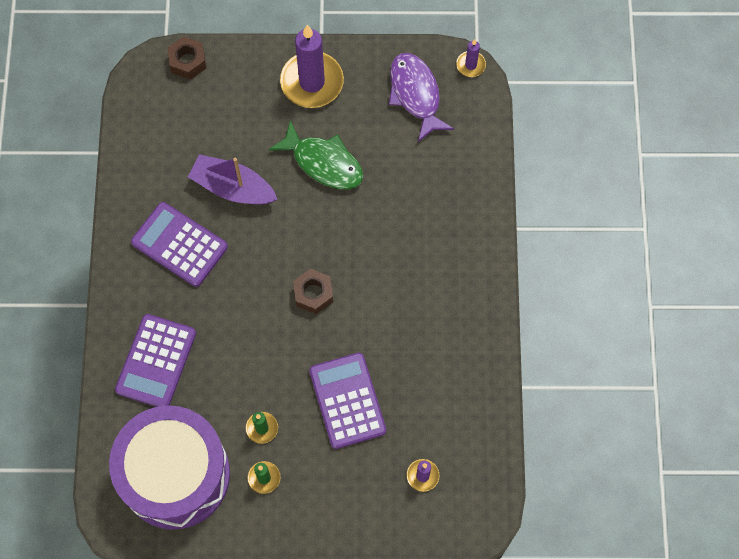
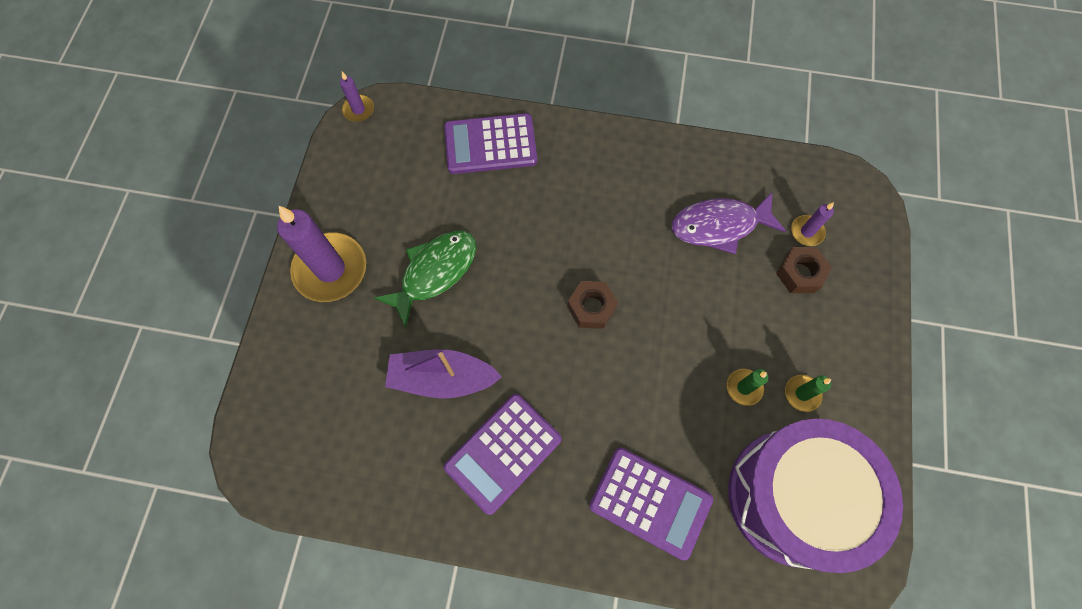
camera: 80 degrees left, 0 degrees up
(187, 61) = (258, 409): brown nut -> brown nut (799, 273)
(233, 188) = (442, 378): purple boat -> purple boat turned 60 degrees clockwise
(347, 401) = (720, 291): purple calculator -> purple calculator (490, 144)
(415, 94) = (377, 167): purple fish -> purple fish (719, 226)

